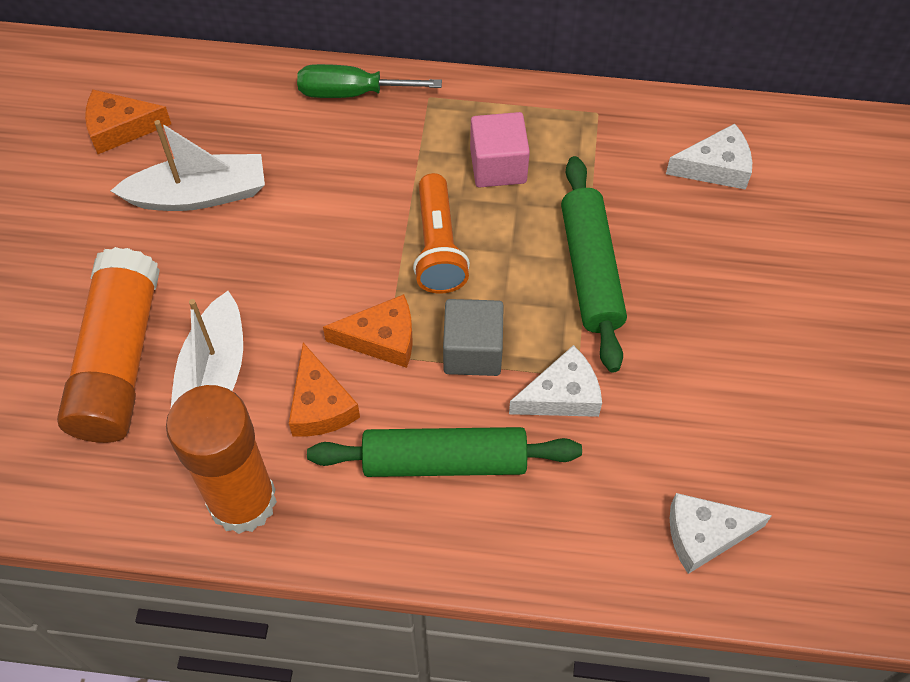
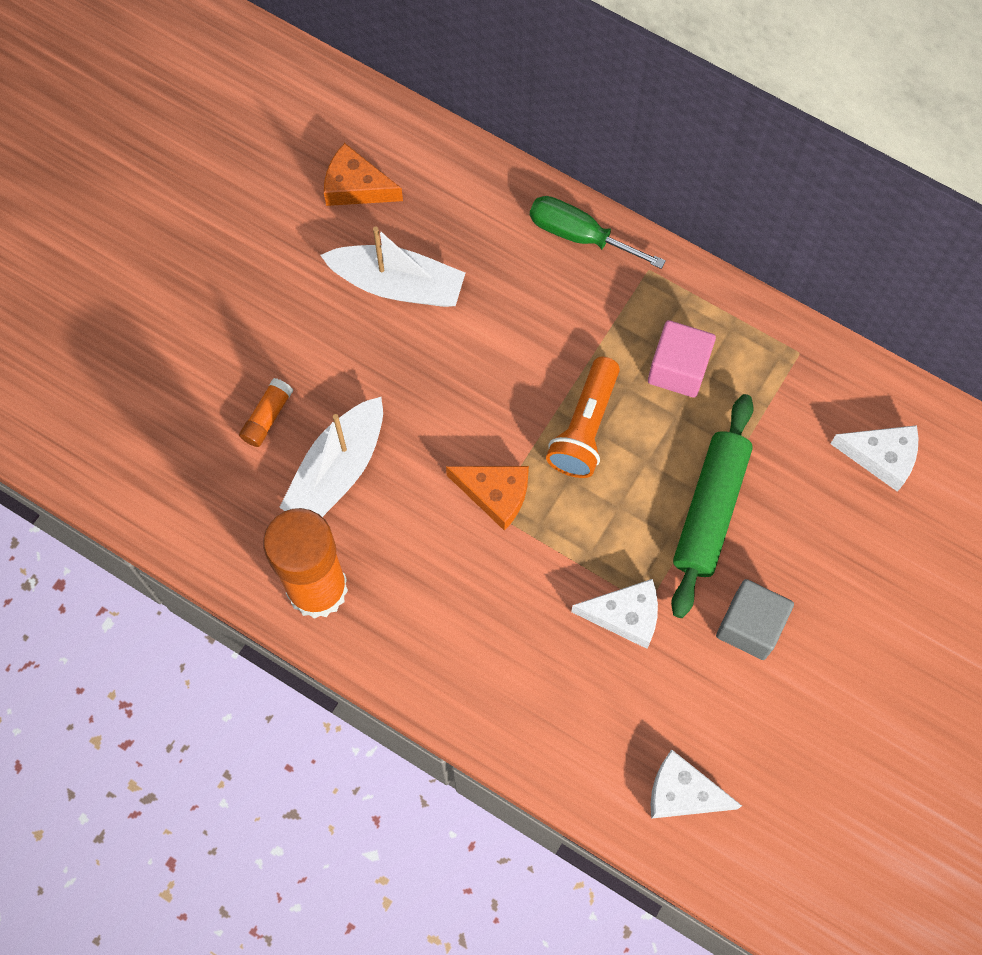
camera: 25 degrees right, 10 degrees up
(118, 360) = (267, 417): orange glue stick -> orange glue stick, size x0.40
(320, 405) = (416, 532): orange cheese -> none
(444, 460) = (497, 628): green rolling pin -> none
(472, 351) = (568, 540): grey cube -> grey cube (750, 626)

